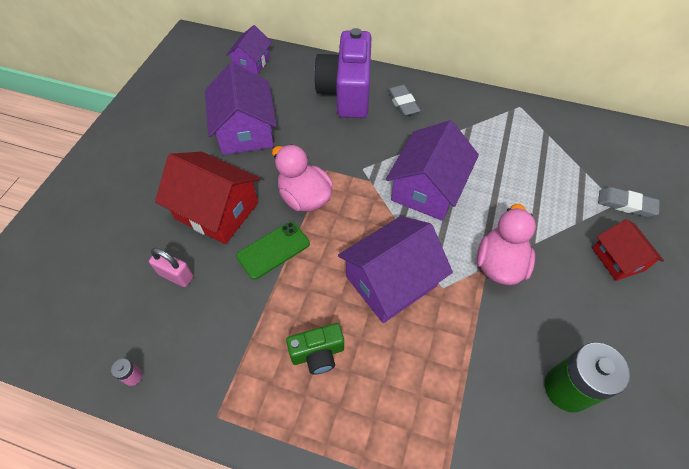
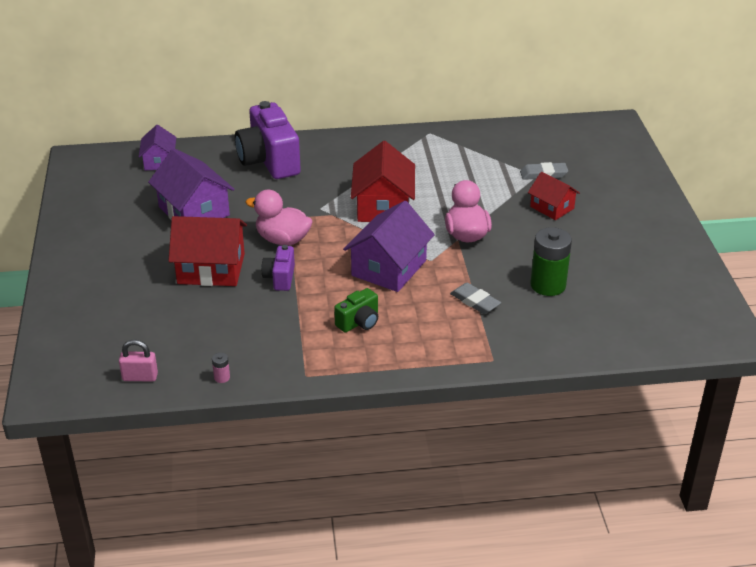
camera: 25 degrees left, 20 degrees down
(176, 275) = (208, 316): pink padlock -> pink padlock (140, 377)
(273, 250) = (280, 278): green phone -> purple camera
(402, 103) = (326, 156): grey eraser -> grey eraser (475, 301)
(427, 188) = (383, 206): purple house -> red house

